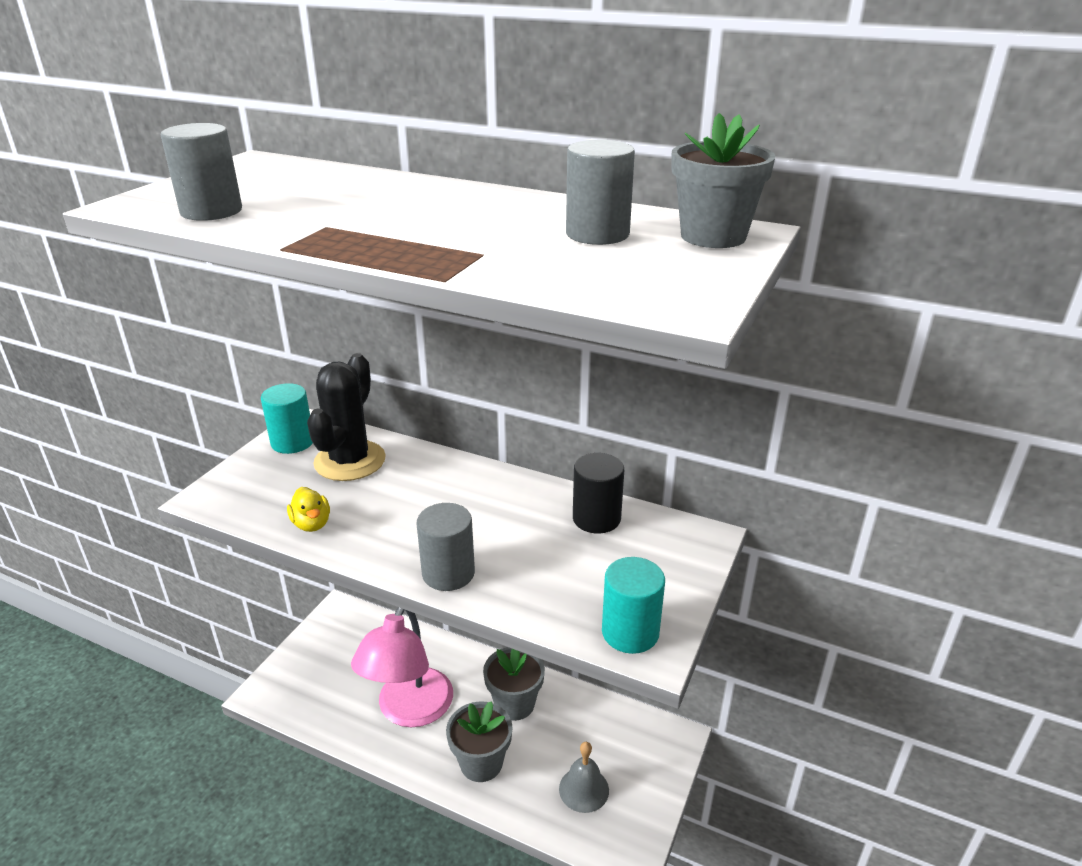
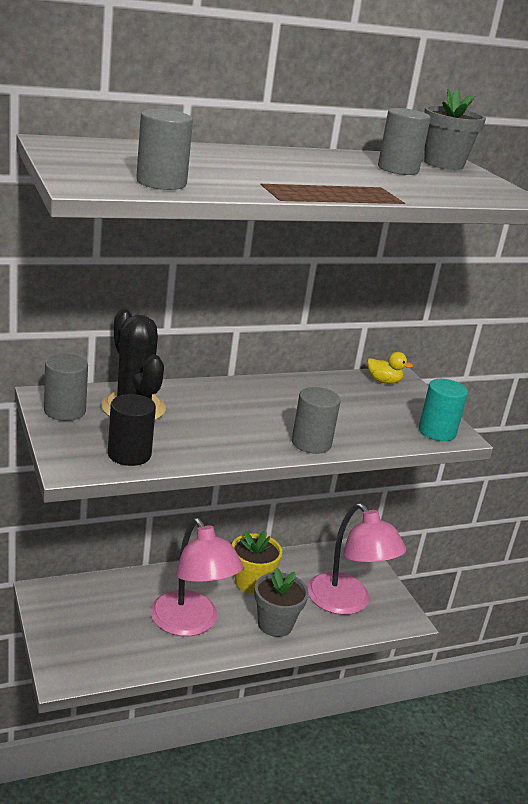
camera: 50 degrees left, 5 degrees down
(292, 442) = (65, 411): turquoise cylinder -> grey cylinder
(312, 524) = (182, 452): yellow duck -> yellow duck (383, 381)
(514, 704) = (251, 582): grey flower pot -> yellow flower pot
(584, 789) = (346, 603): grey bell -> pink lamp
(596, 518) = (336, 387): black cylinder -> black cylinder (129, 454)

